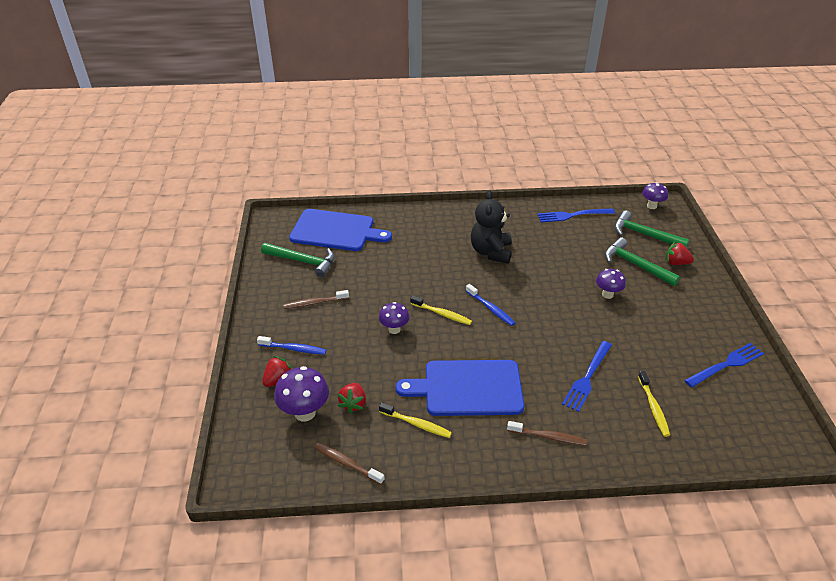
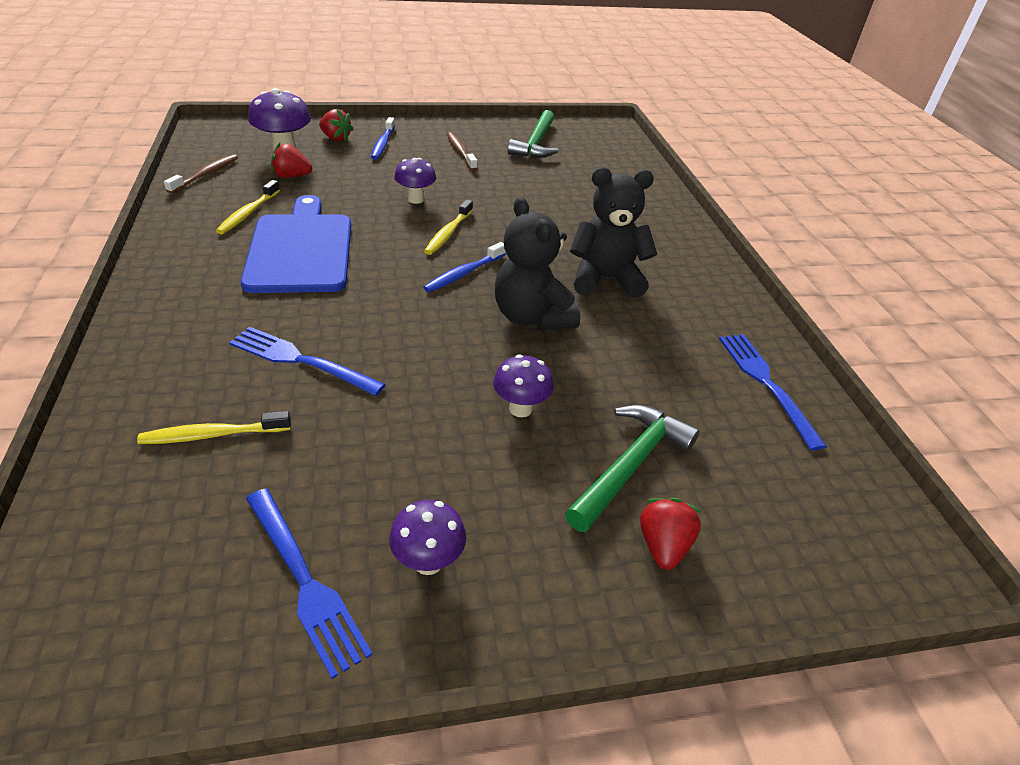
camera: 80 degrees right, 0 degrees up
(336, 231) = (605, 160): blue cutting board -> none
(532, 284) = (532, 317): none -> black teddy bear
(548, 437) = (190, 311): brown toothbrush -> none
(644, 235) = (754, 497): green hammer -> none
(651, 206) = (890, 531): purple mushroom -> purple mushroom (428, 562)

